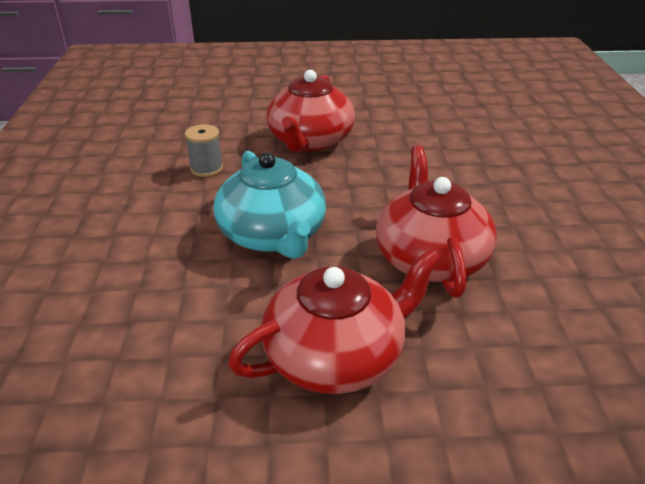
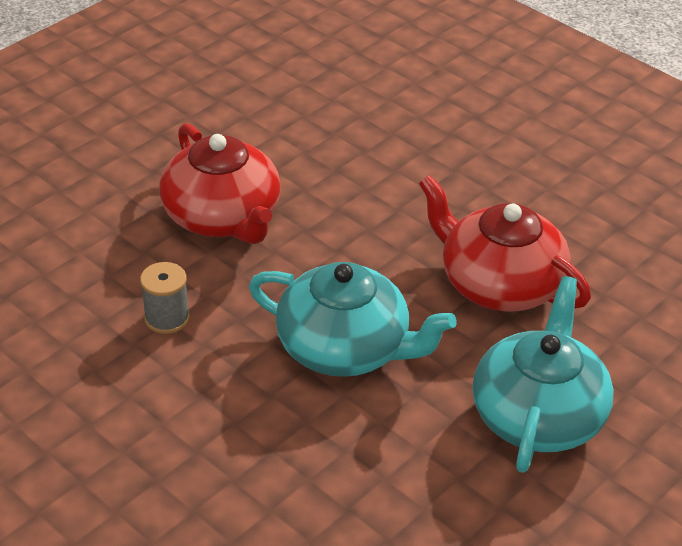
camera: 45 degrees left, 5 degrees up
(336, 355) = (538, 415): red teapot -> turquoise teapot

